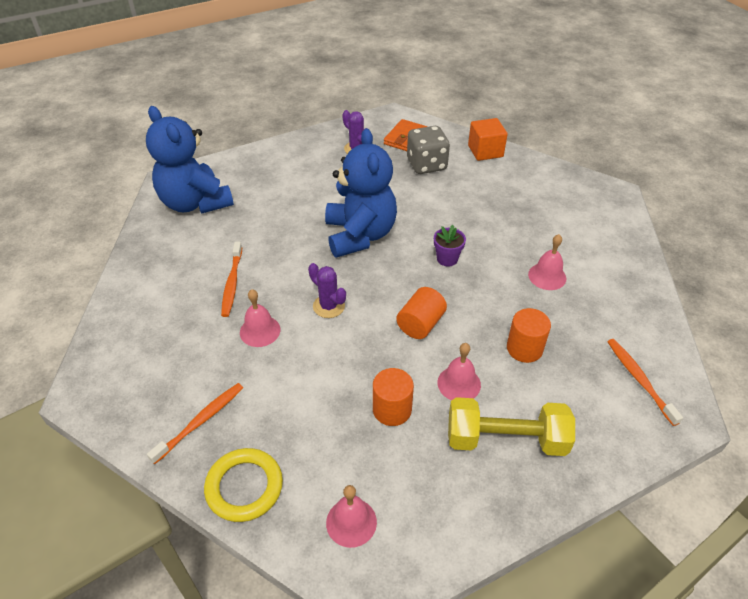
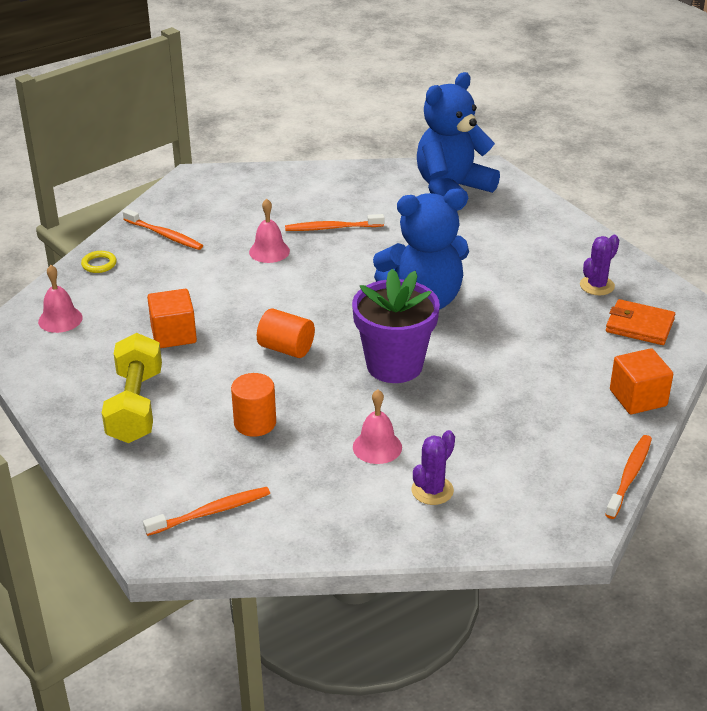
camera: 85 degrees right, 10 degrees down
(244, 487) = (99, 264): yellow ring -> yellow ring, size x0.54
(329, 306) = (306, 288): purple cactus -> purple cactus (432, 490)
(392, 409) = (173, 335): orange cylinder -> orange cube
(426, 165) = (583, 345): grey dice -> none
(447, 259) = (394, 365): purple flower pot -> purple flower pot, size x2.16
(459, 383) = (205, 376): pink bell -> none
(562, 166) = (629, 476): none -> orange toothbrush

